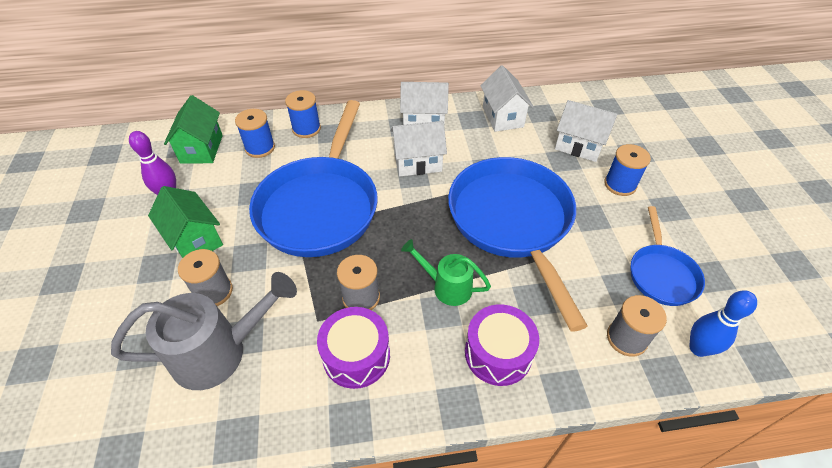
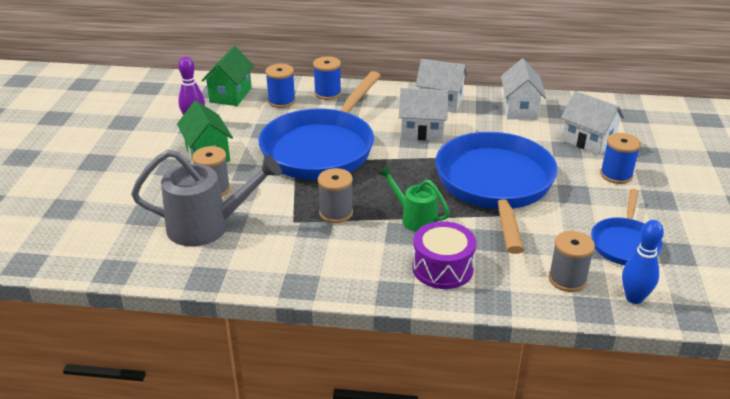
camera: 15 degrees right, 15 degrees down
(356, 356) = (318, 248): purple drum -> none

